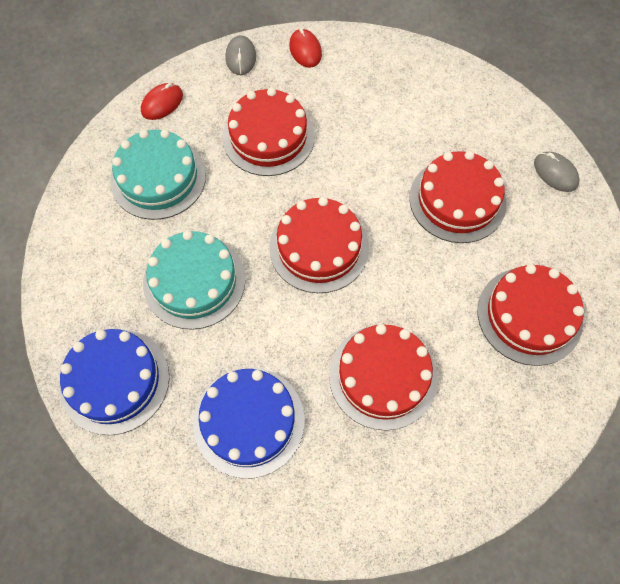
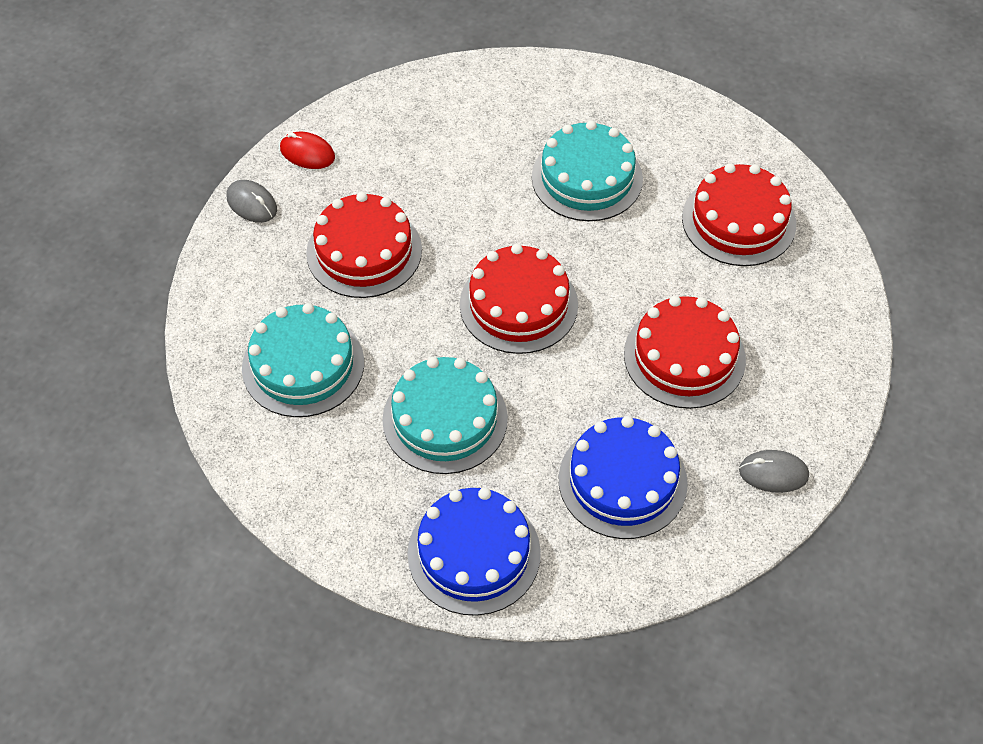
camera: 45 degrees left, 10 degrees down
(162, 103) = (223, 300): red mouse -> none
(457, 200) = (587, 178): red cake -> turquoise cake
(555, 173) = (638, 98): grey mouse -> grey mouse (773, 473)

